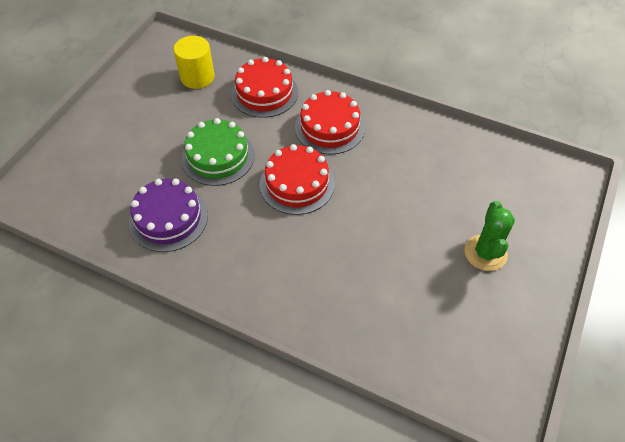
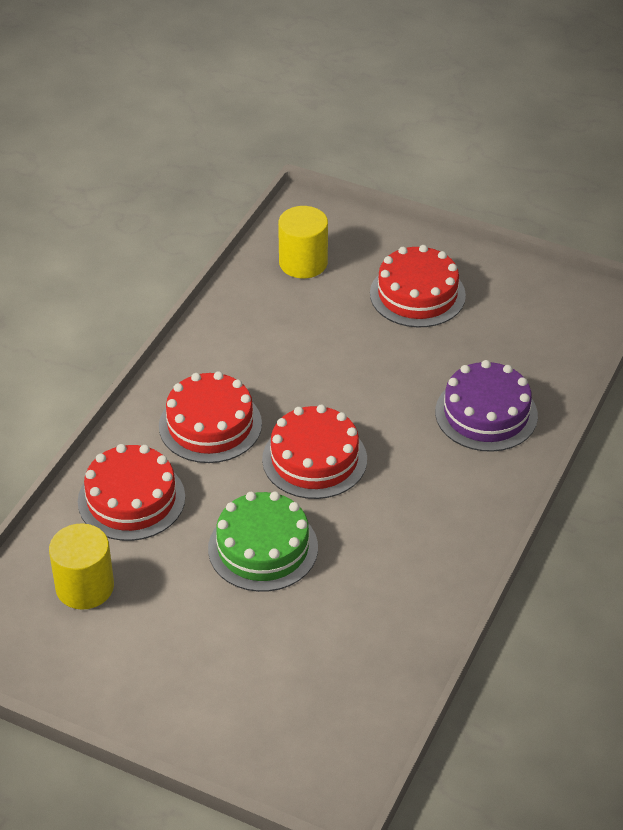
camera: 90 degrees left, 10 degrees down
(168, 218) = (377, 595): purple cake -> purple cake (486, 414)
(485, 253) = (417, 294): green cactus -> red cake
(508, 176) = (303, 263): none -> yellow cylinder

